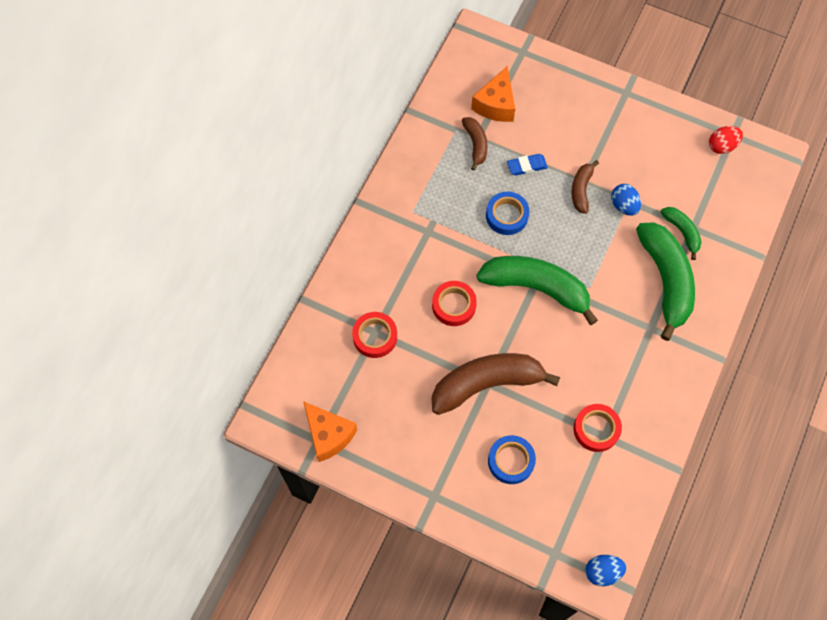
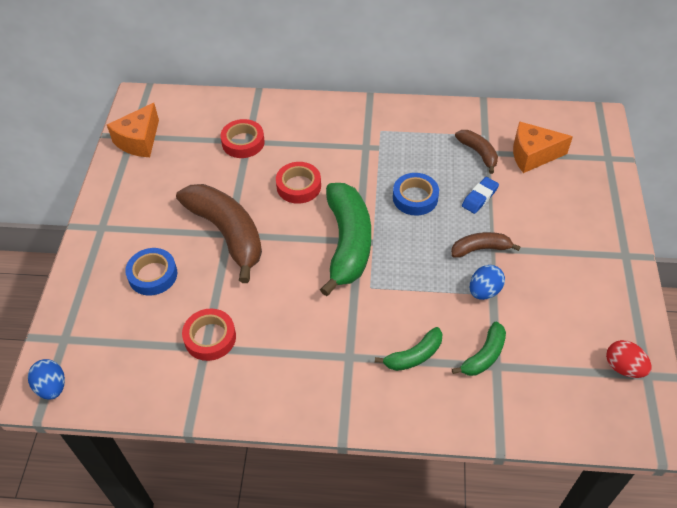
camera: 70 degrees right, 15 degrees down
(475, 144) = (478, 153): brown banana -> brown banana turned 90 degrees counterclockwise
(527, 166) = (479, 197): blue eraser -> blue eraser turned 75 degrees clockwise
(665, 281) = (414, 356): green banana -> green banana, size x0.50

